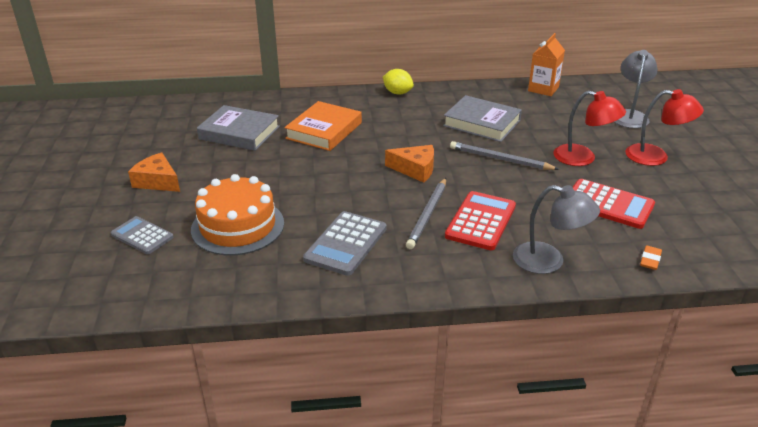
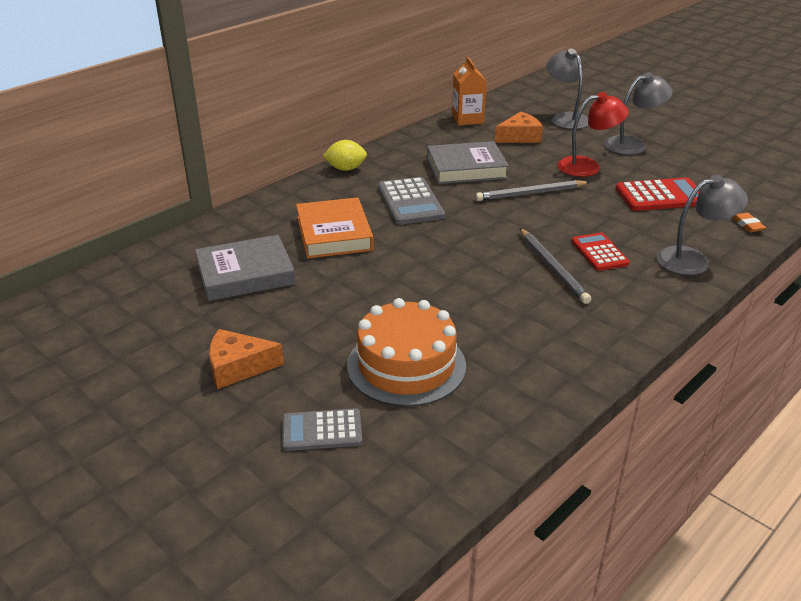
camera: 40 degrees left, 0 degrees up
(346, 244) = (529, 327): grey calculator -> grey calculator (410, 202)
(415, 169) = (478, 233): orange cheese -> orange cheese (519, 137)
(481, 221) = (599, 252): red calculator -> red calculator, size x0.66
(656, 157) = (632, 144): red lamp -> grey lamp

